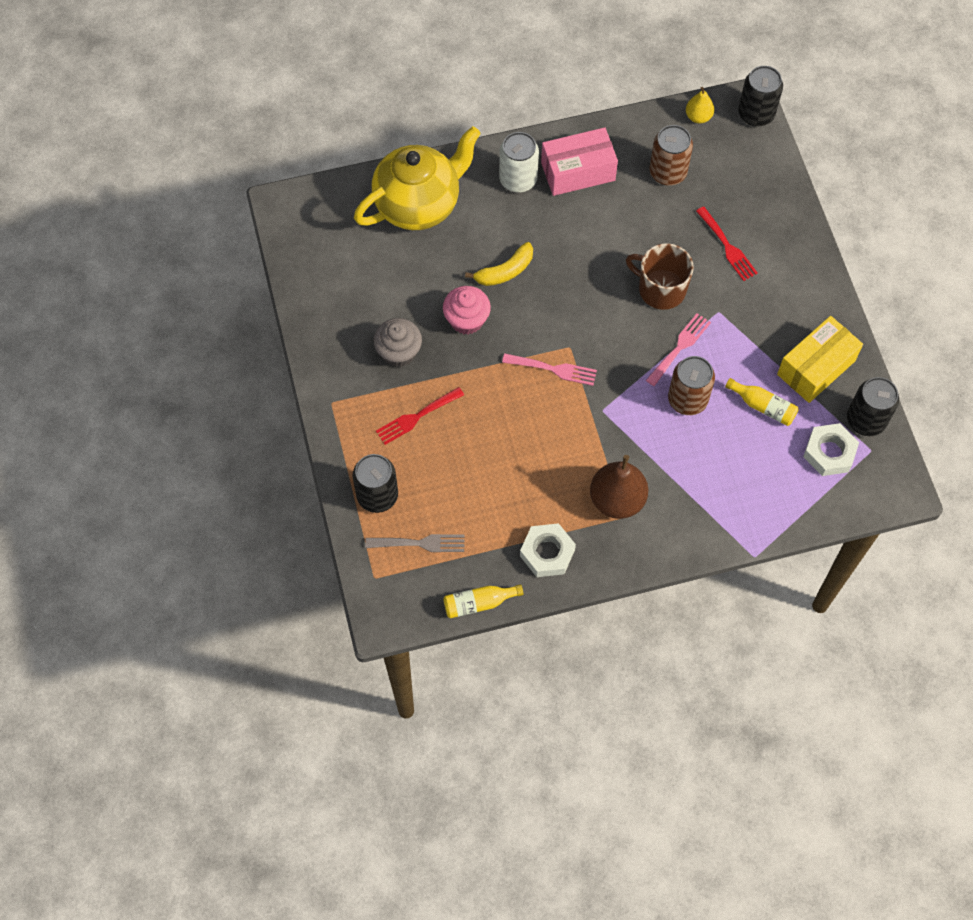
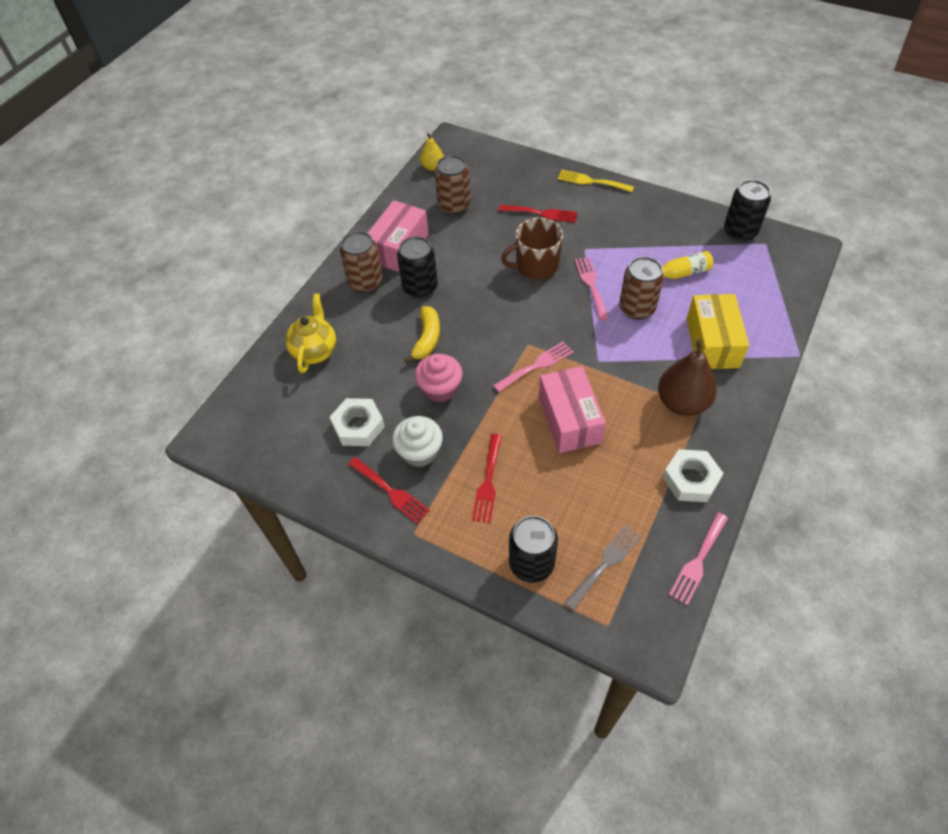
camera: 45 degrees left, 10 degrees down
(349, 361) = (391, 491): none -> red fork
(399, 352) = (420, 452): grey cupcake -> white cupcake
(418, 205) = (315, 351): yellow teapot -> yellow teapot, size x0.58
(479, 603) = (698, 561): yellow bottle -> pink fork
(518, 179) = (365, 282): white can -> brown can
(524, 431) = (569, 419): none -> pink box
(756, 114) = (463, 142): black can -> black can (420, 287)
(810, 256) = (591, 181): none -> yellow fork
(816, 367) = (676, 230): yellow box -> yellow box (712, 343)
(829, 453) = (748, 264): white nut -> white nut (358, 426)

